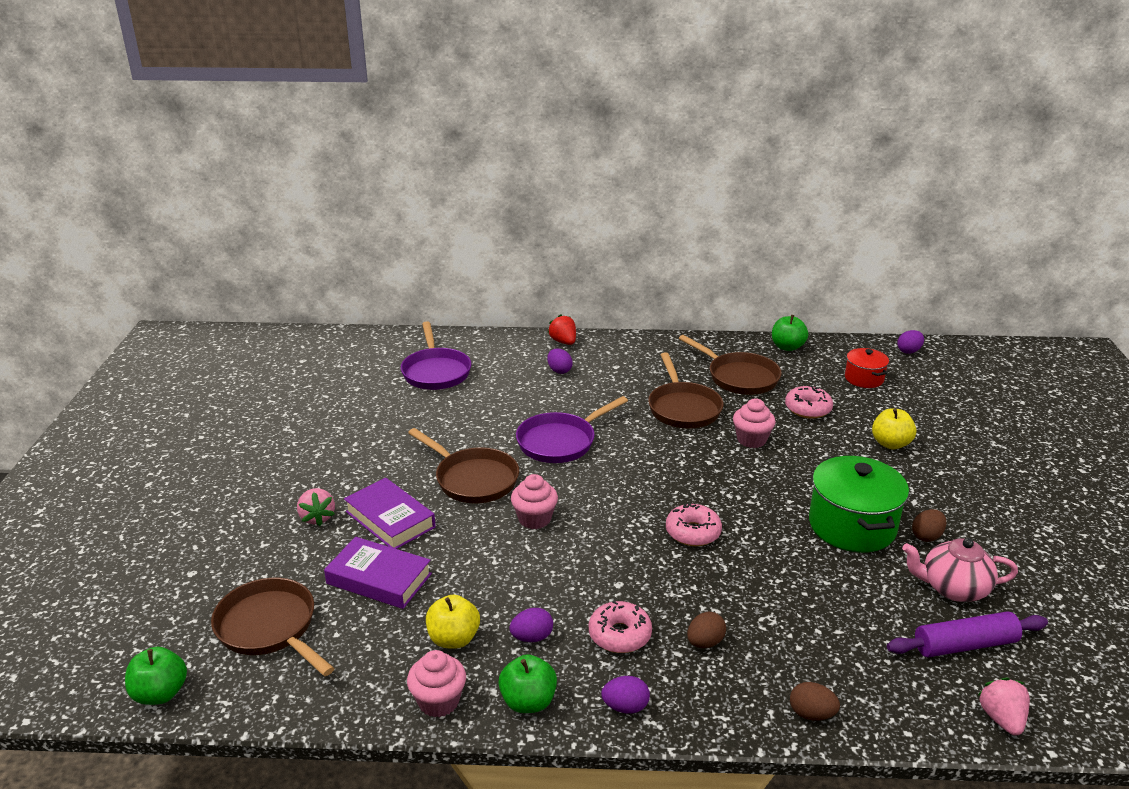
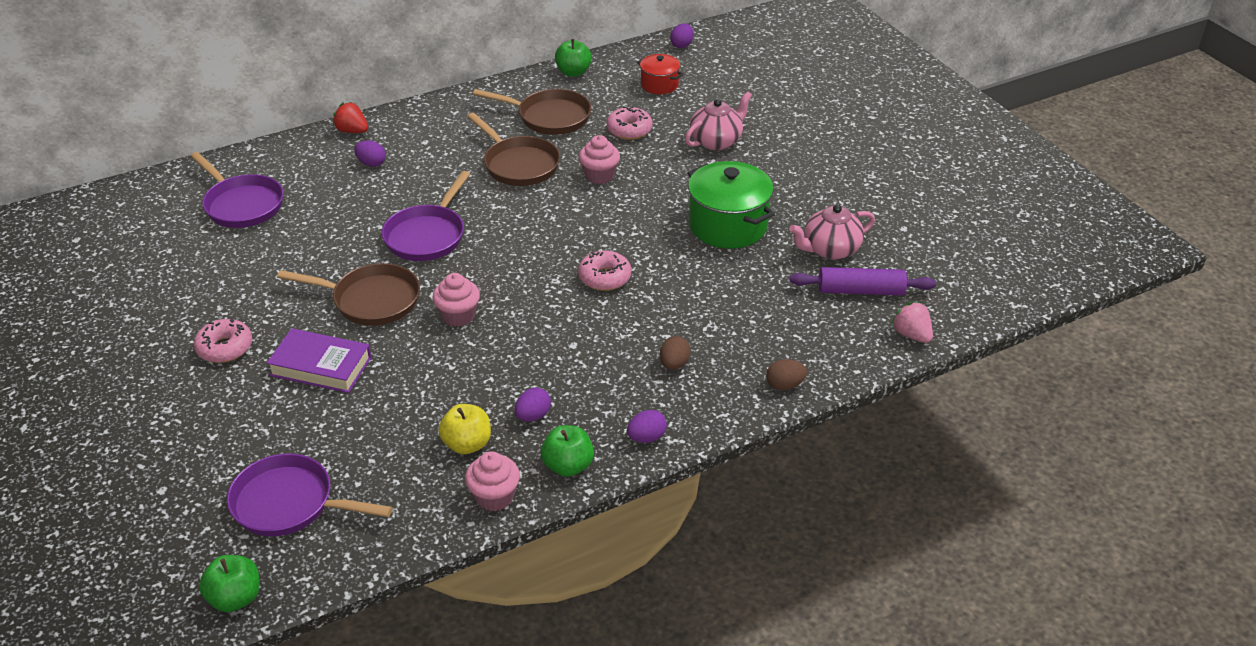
camera: 30 degrees left, 10 degrees up
(270, 628) = (289, 503): brown pan -> purple pan
(317, 517) = (245, 391): pink strawberry -> none
(379, 579) = (356, 422): purple book -> none
(619, 635) = (603, 385): pink donut -> pink donut (225, 348)
(890, 444) = (716, 141): yellow apple -> pink teapot
(926, 536) = (788, 214): brown egg -> none
(965, 645) = (861, 291): purple rolling pin -> purple rolling pin turned 45 degrees clockwise

